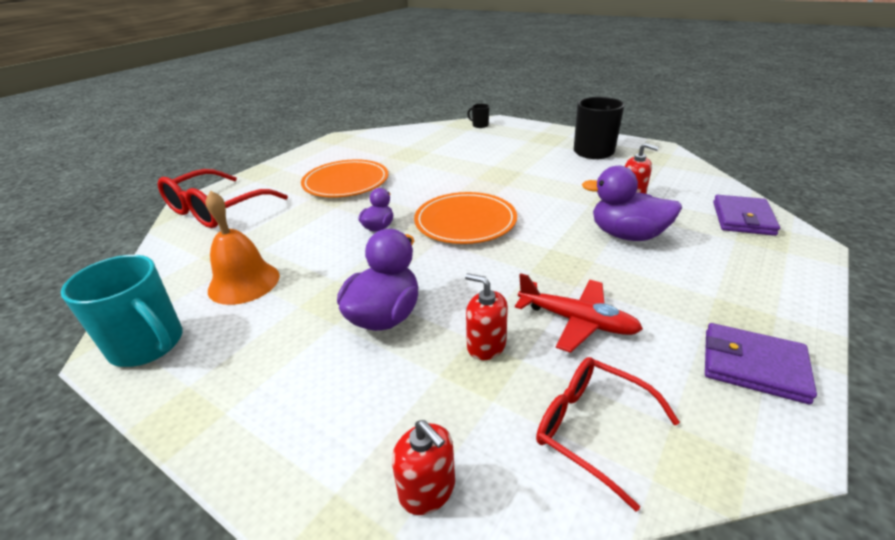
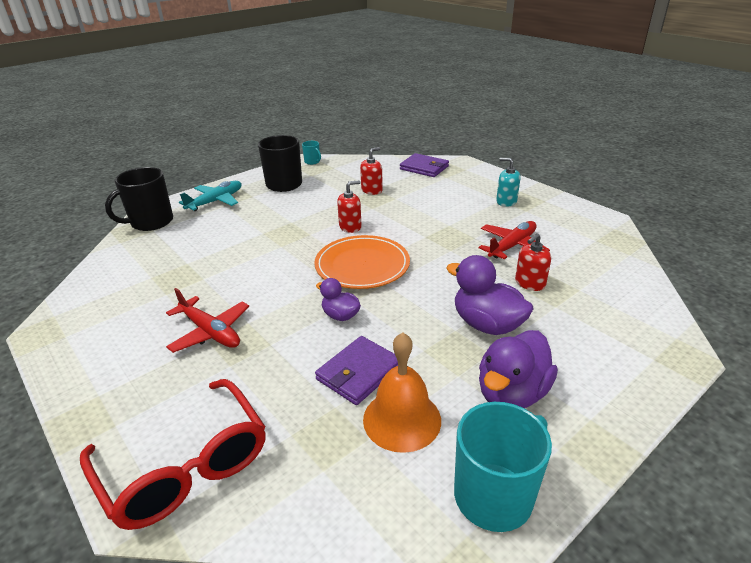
camera: 75 degrees left, 0 degrees up
(346, 182) = (210, 332): orange plate -> red plane
(427, 489) = (646, 323): red soap dispenser -> red soap dispenser (350, 227)
(479, 125) = (151, 222): black mug -> black mug, size x2.14
(532, 135) = (216, 201): none -> turquoise plane
(591, 428) = (600, 262): red glasses -> none
(627, 235) = (423, 206): purple duck -> purple duck (511, 393)
(663, 152) = (312, 162): none -> turquoise mug
(716, 303) = (506, 201): none -> turquoise soap dispenser
(753, 365) = (557, 208): purple wallet -> purple wallet (359, 372)

